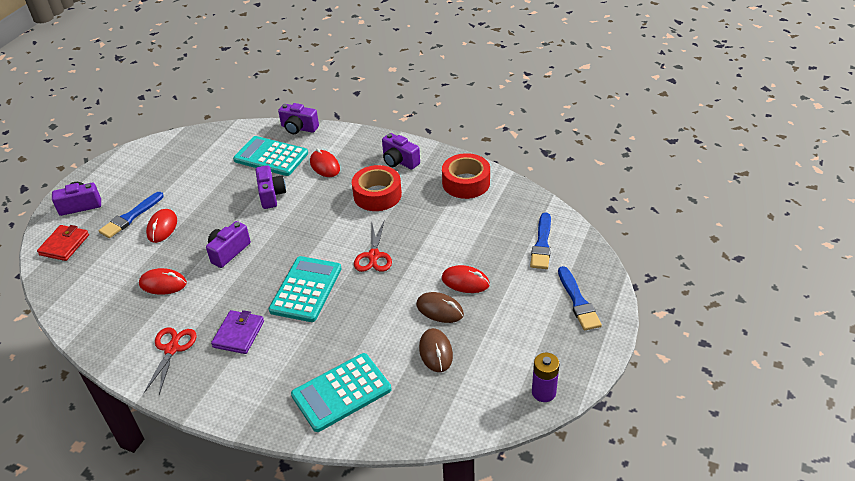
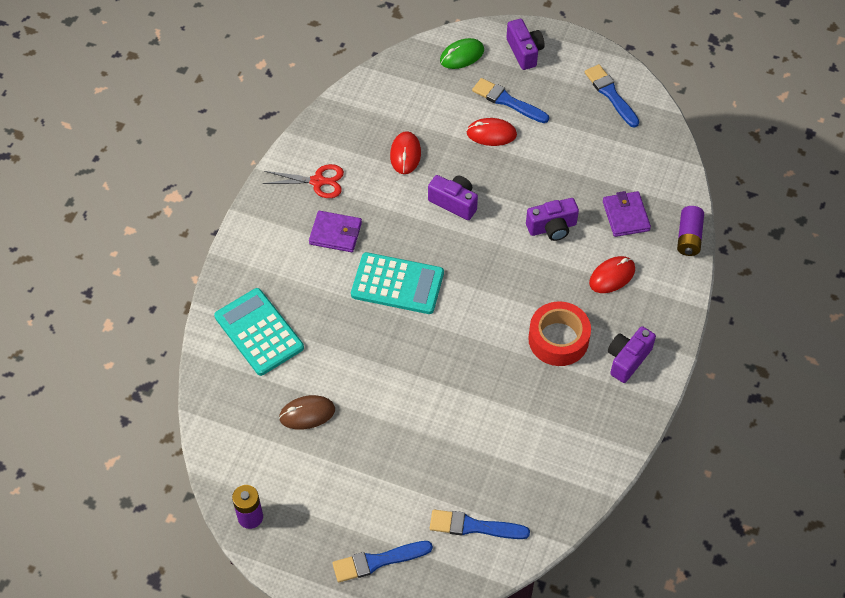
camera: 85 degrees right, 15 degrees up
(64, 245) = (462, 56): red wallet -> green mouse
(150, 159) = (611, 94): none -> blue brush
(271, 157) = (626, 216): turquoise calculator -> purple wallet
(299, 128) = (689, 237): purple camera -> purple battery
(374, 256) = (450, 344): red scissors -> none
(439, 309) = (366, 415): brown mouse -> none
(465, 281) = (409, 441): red mouse -> none
(466, 183) = (588, 439): red tape -> none

